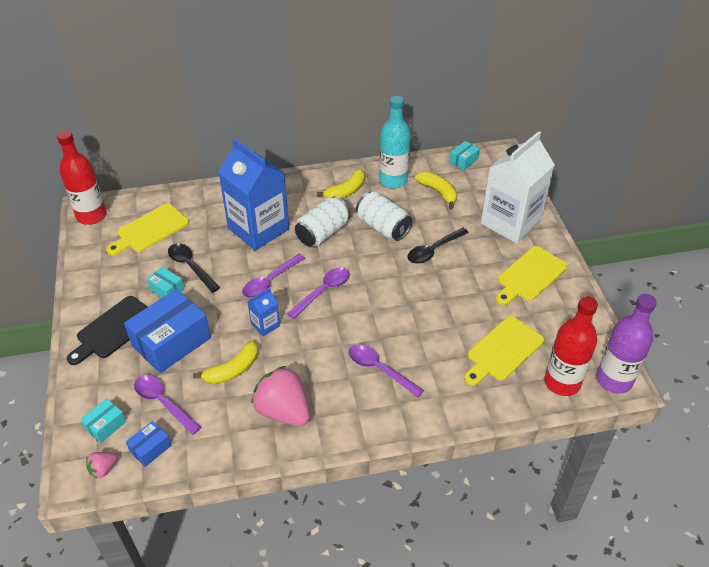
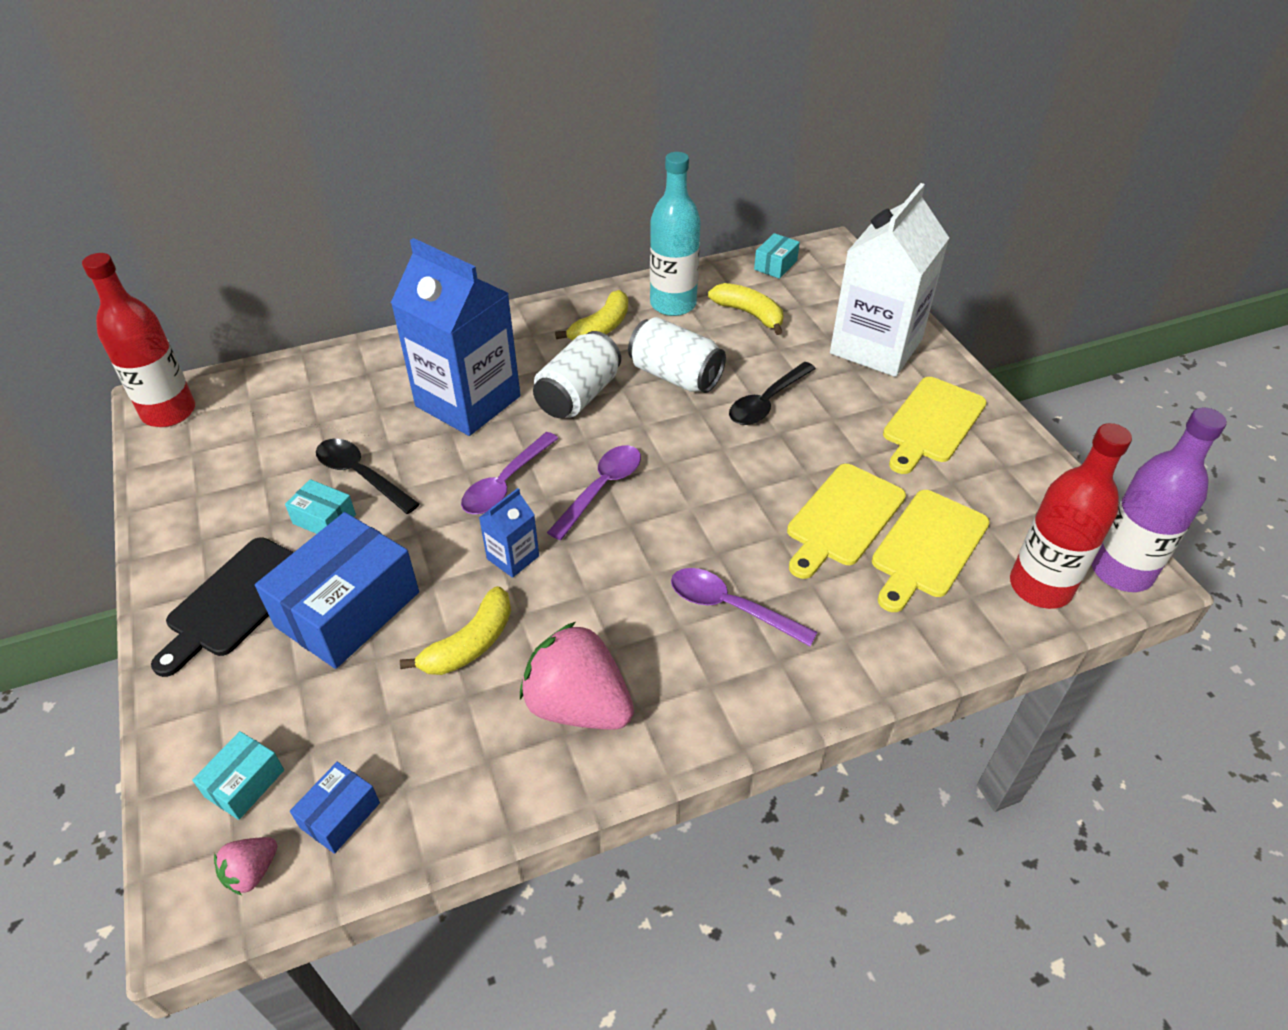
camera: 10 degrees left, 0 degrees up
(150, 230) = (278, 423): yellow cutting board -> yellow cutting board (843, 518)
(163, 402) = (350, 722): purple spoon -> none

